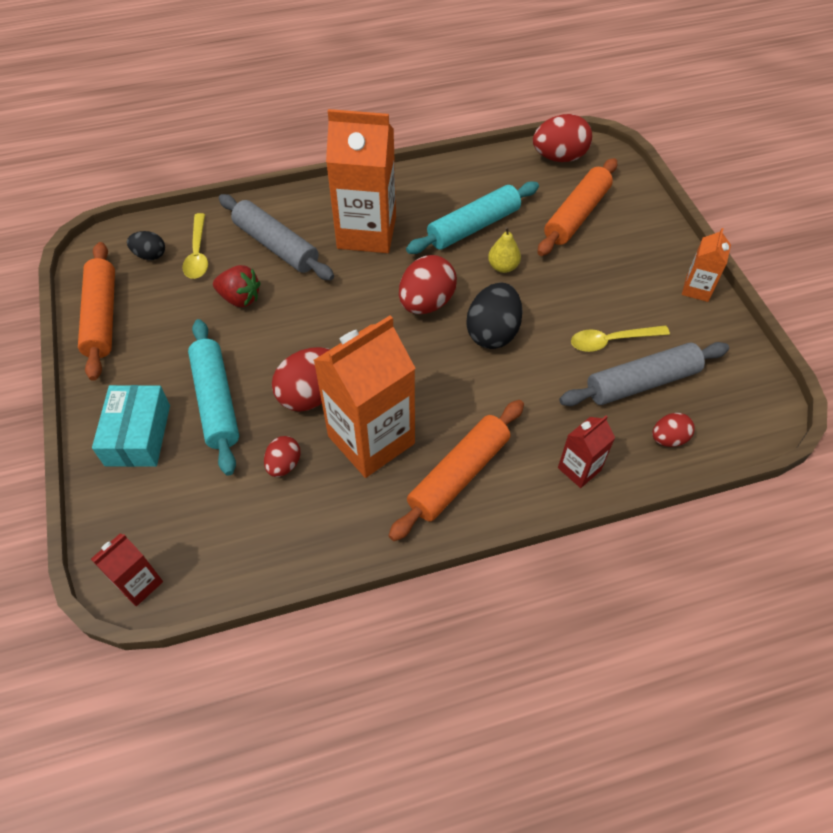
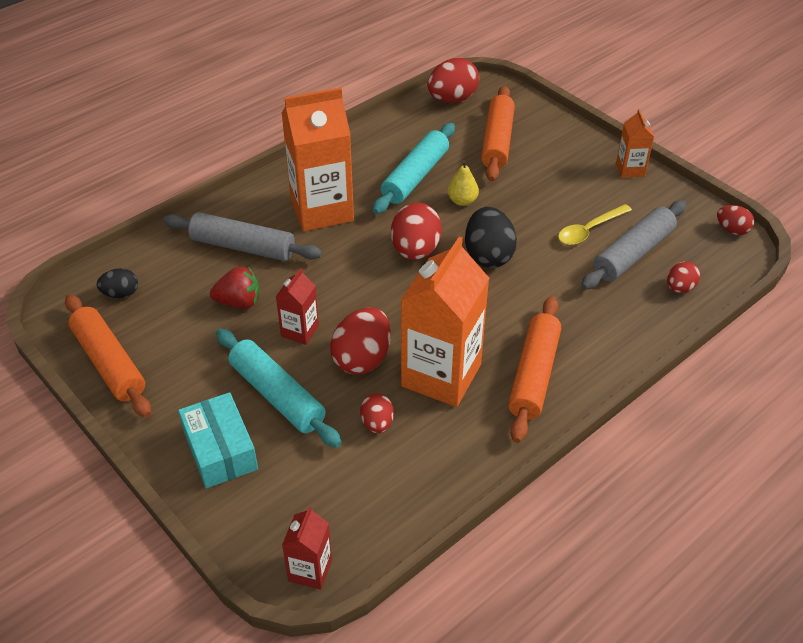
camera: 25 degrees left, 10 degrees down
(198, 254) = (169, 277): yellow spoon -> none
(579, 469) = (626, 335): red carton -> red carton (300, 331)
(768, 394) = (732, 230): none -> red egg

